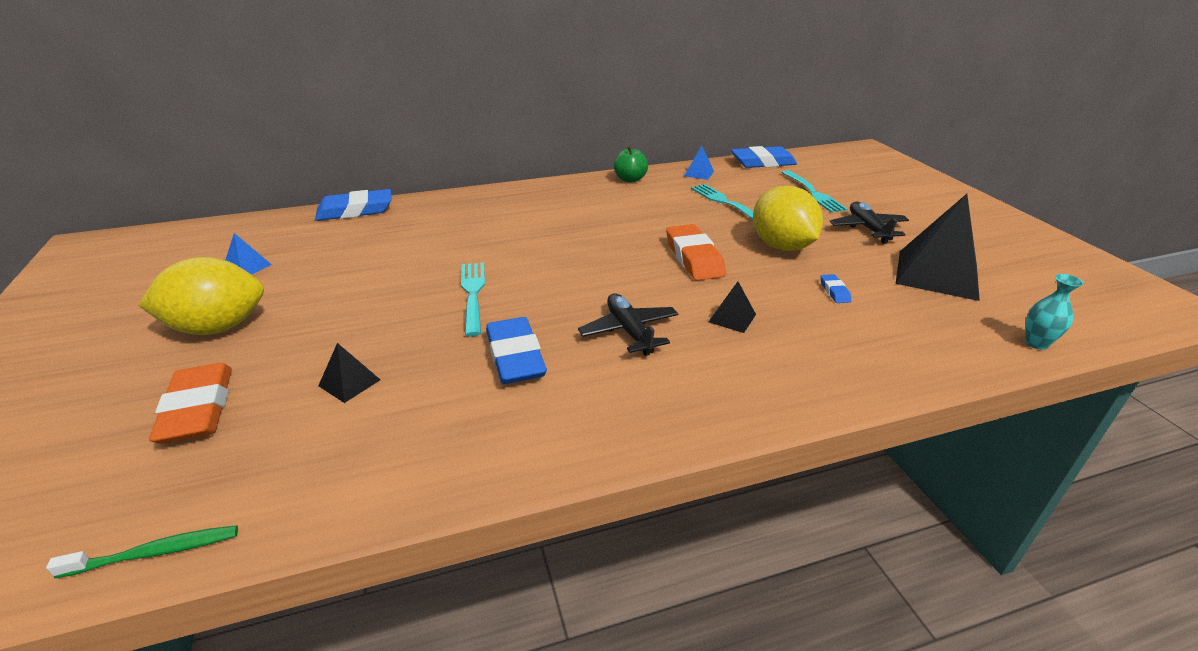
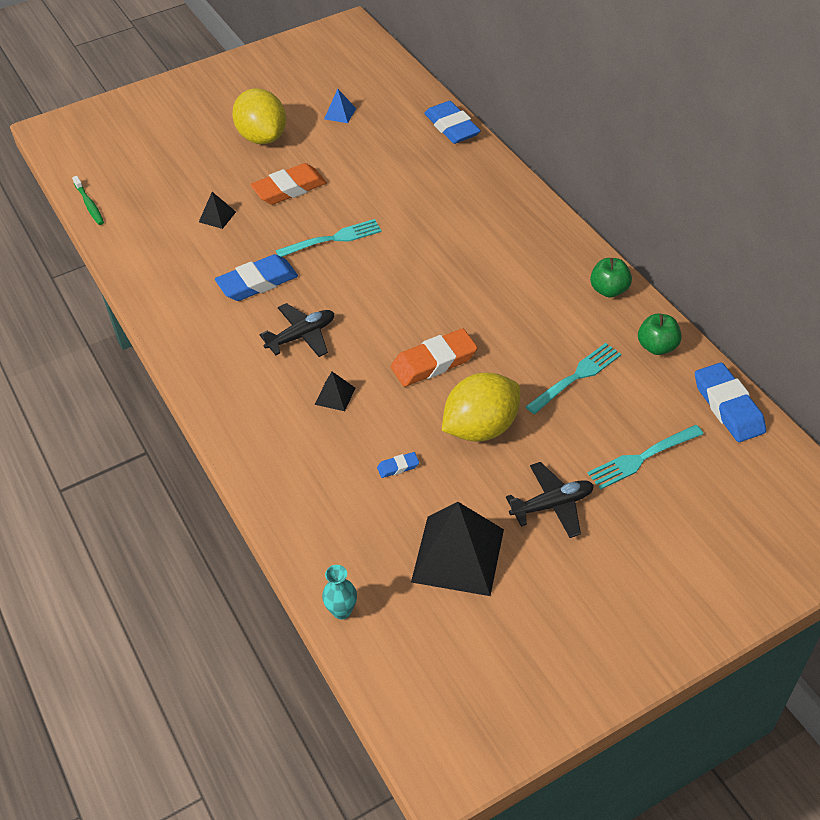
camera: 80 degrees right, 15 degrees up
(198, 409) = (184, 169): orange eraser -> orange eraser (289, 189)
(699, 173) = (657, 347): blue pyramid -> green apple

